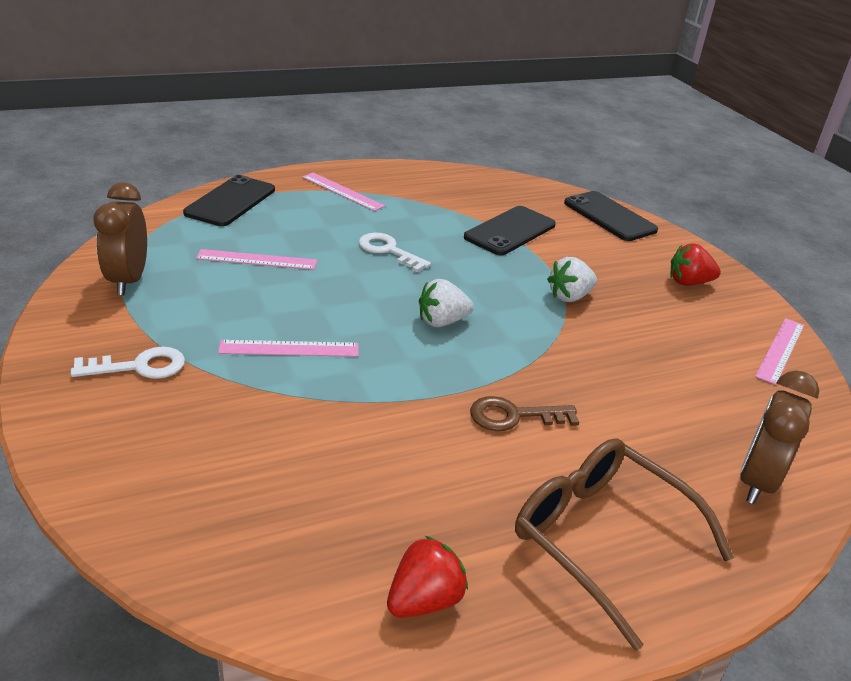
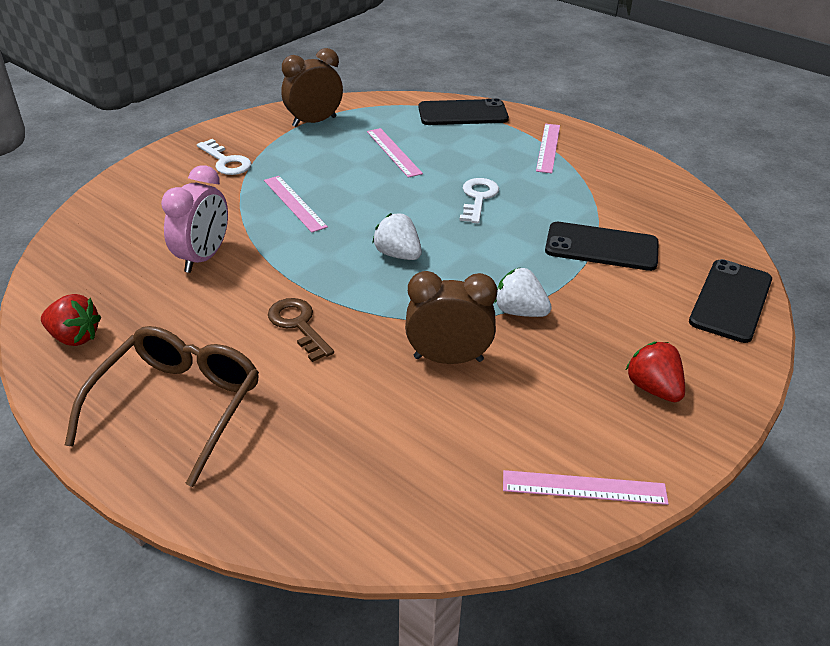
camera: 65 degrees right, 5 degrees up
(339, 445) = (203, 257): none -> pink clock
(757, 481) = (316, 494): brown clock -> brown clock (448, 359)

